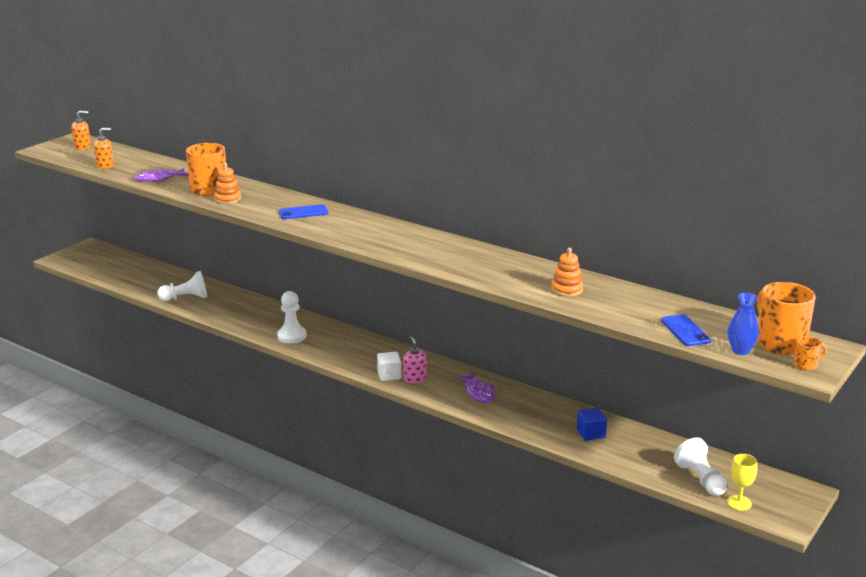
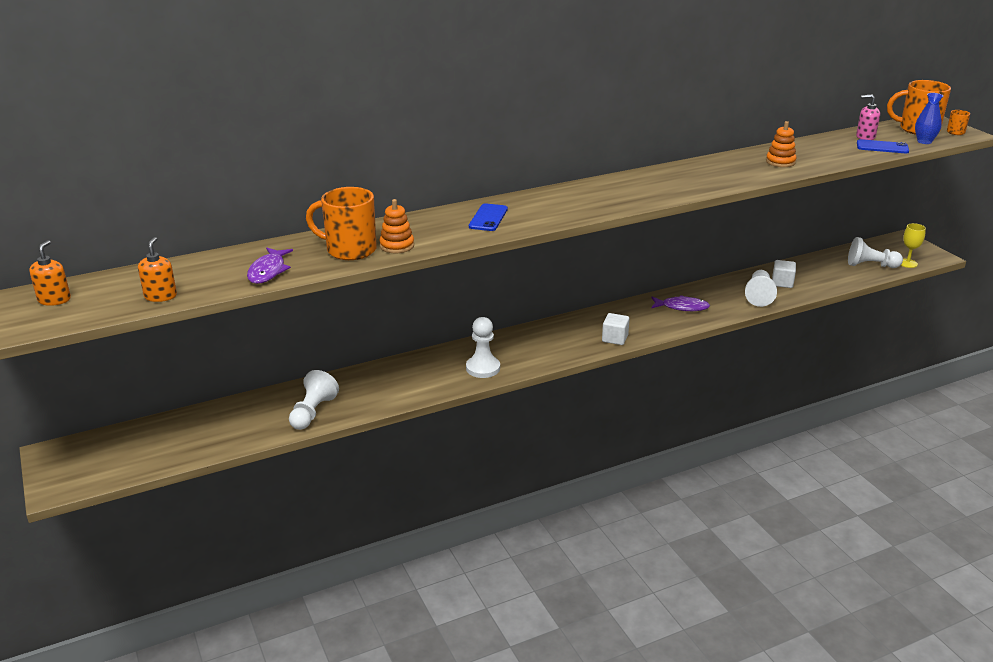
camera: 60 degrees left, 5 degrees up
(414, 379) = (632, 328): pink soap dispenser -> pink soap dispenser (865, 137)
(546, 426) = (759, 296): none -> white pawn
(591, 434) = (782, 283): blue cube -> white cube

